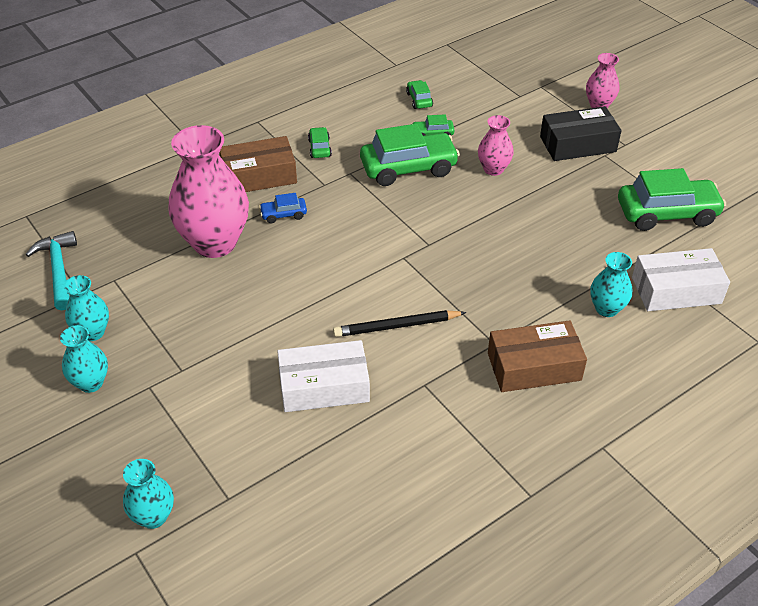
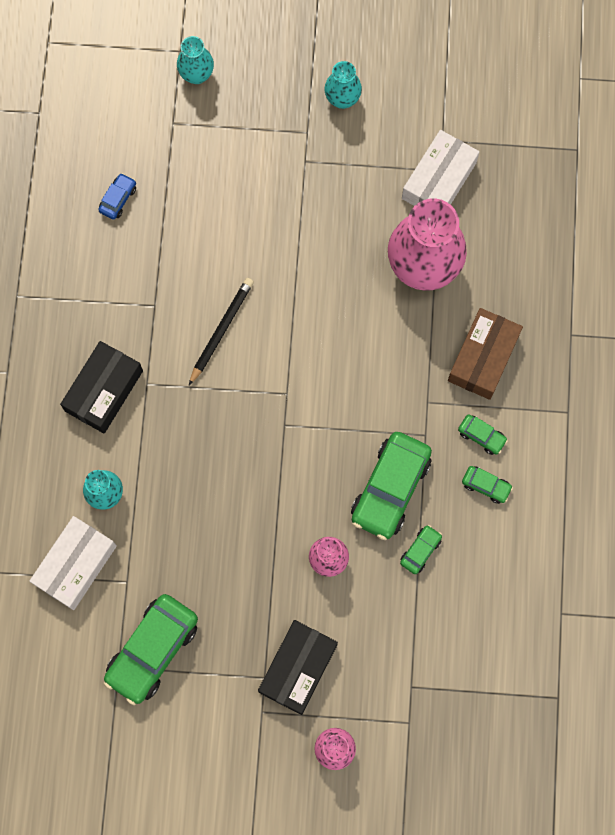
camera: 130 degrees right, 30 degrees up
(58, 270) = (484, 139): turquoise hammer -> none
(92, 332) = (393, 126): turquoise vase -> none
(283, 214) = (414, 341): blue car -> blue car (118, 199)
(324, 386) = (210, 240): white box -> white box (439, 180)
(419, 100) = (483, 584): green car -> green car (486, 486)
(534, 366) = (104, 391): brown box -> black box

